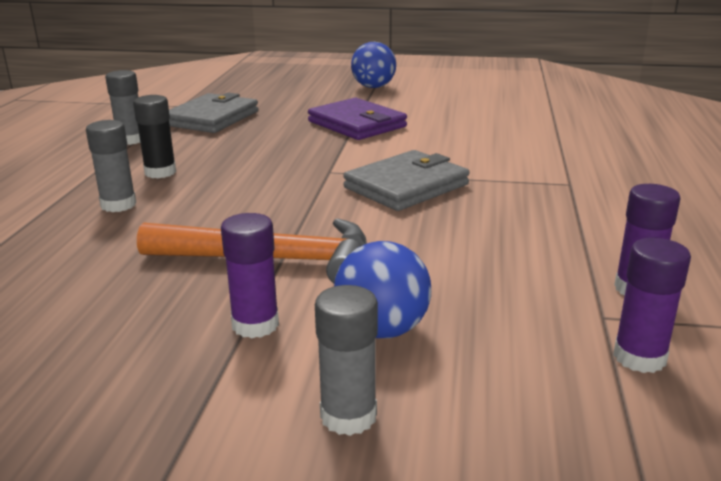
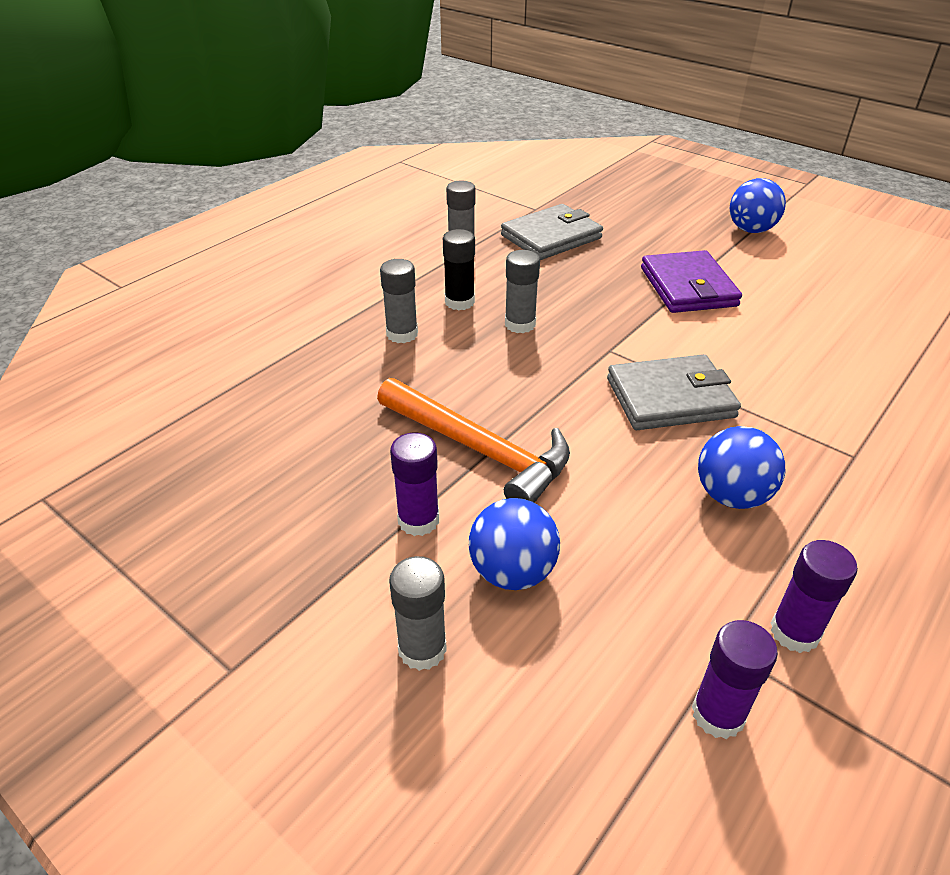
camera: 30 degrees right, 15 degrees up
(233, 173) = (520, 324): none -> grey glue stick
(510, 227) = (731, 496): none -> blue ball

